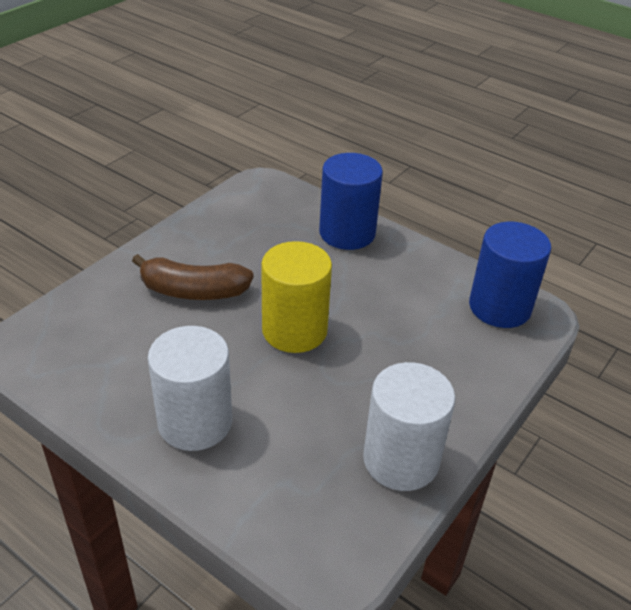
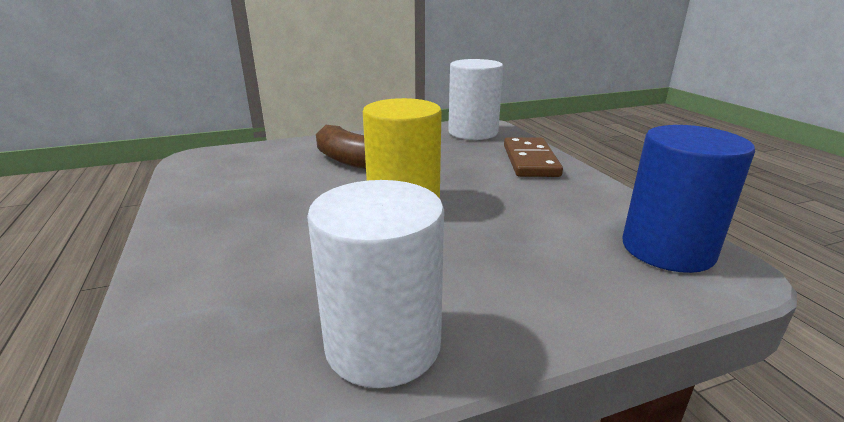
camera: 35 degrees right, 15 degrees down
(195, 422) = (232, 232): white cylinder -> white cylinder (473, 132)
(347, 233) = (530, 161): blue cylinder -> brown domino

